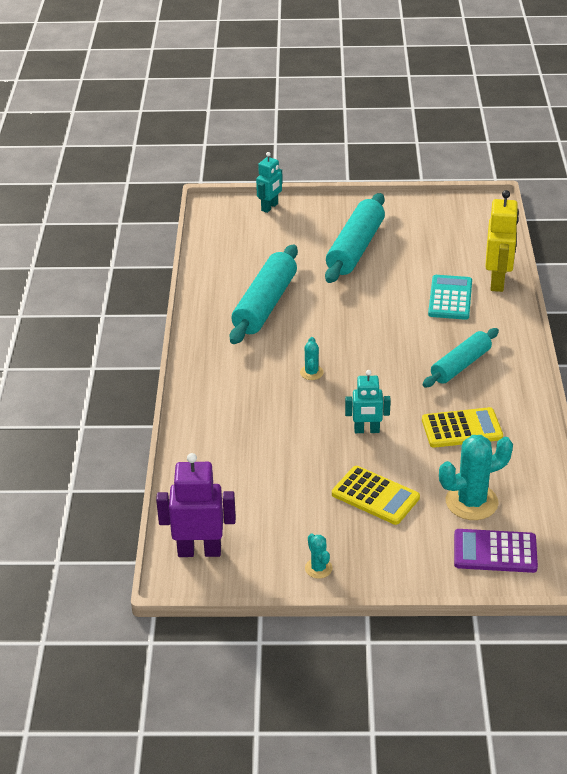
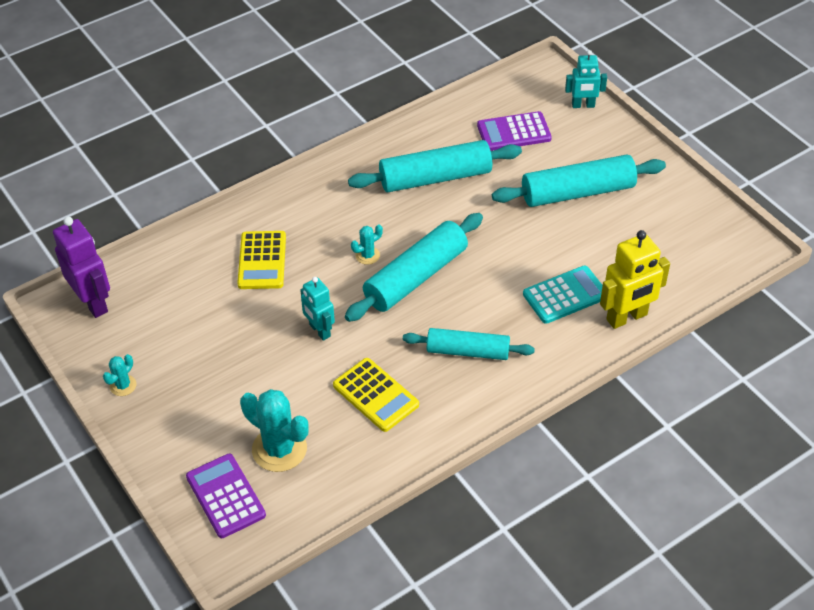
camera: 55 degrees right, 10 degrees up
(260, 248) = (514, 132): none -> purple calculator
(360, 358) = (416, 277): none -> turquoise rolling pin
(375, 496) = (238, 378): yellow calculator -> yellow calculator (262, 261)

